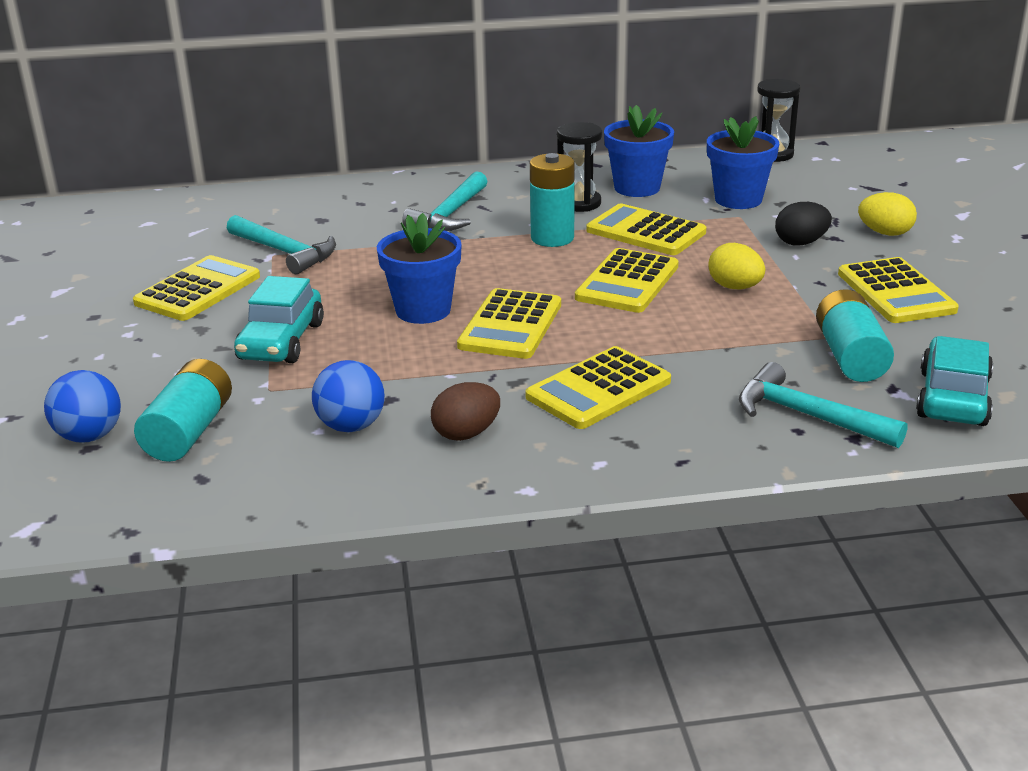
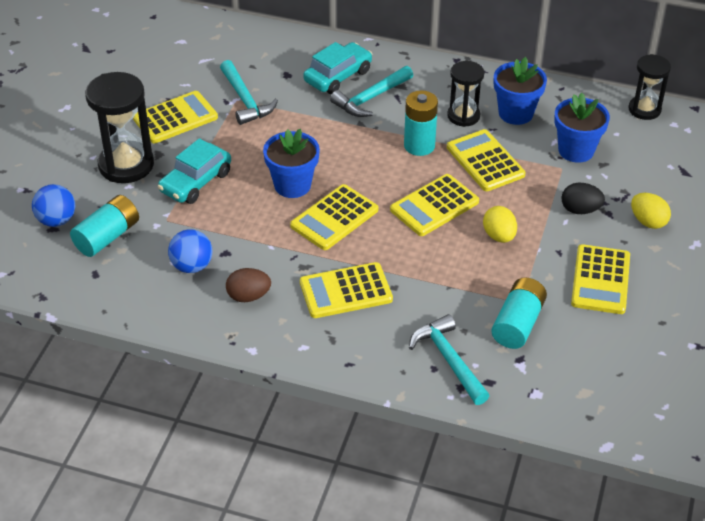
camera: 25 degrees right, 15 degrees up
(159, 351) = (126, 165): none -> black hourglass
(952, 398) = (548, 381): turquoise car -> turquoise car (338, 76)

